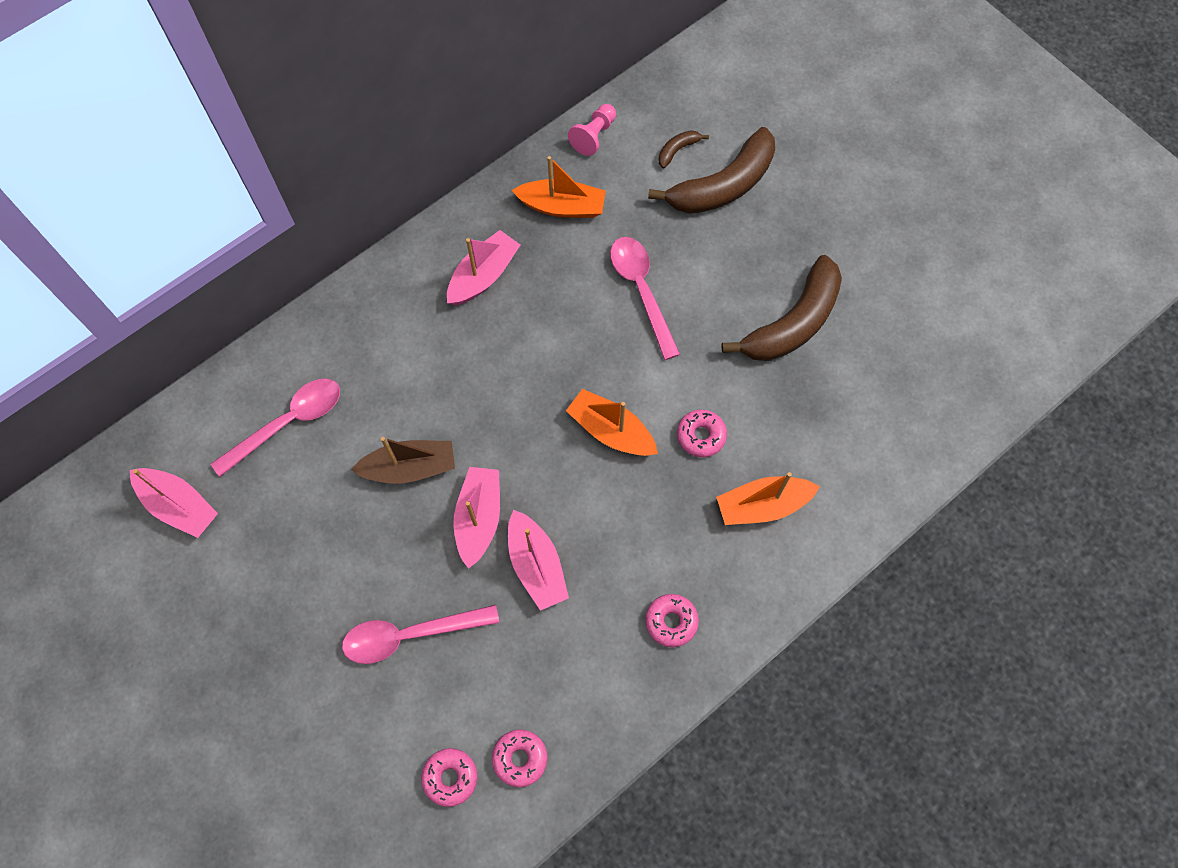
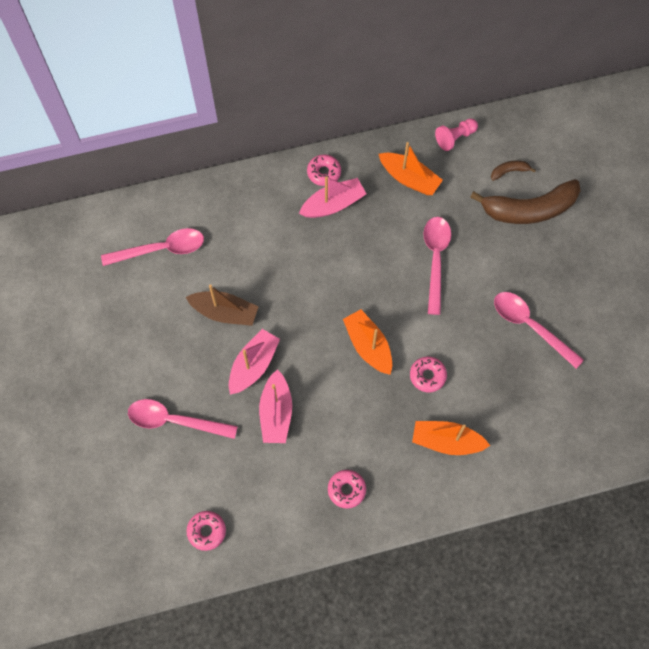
camera: 25 degrees right, 0 degrees up
(179, 506) = (70, 273): pink boat -> none
(450, 777) = (157, 522): pink donut -> pink donut (324, 173)
(793, 323) = (530, 326): brown banana -> pink spoon

